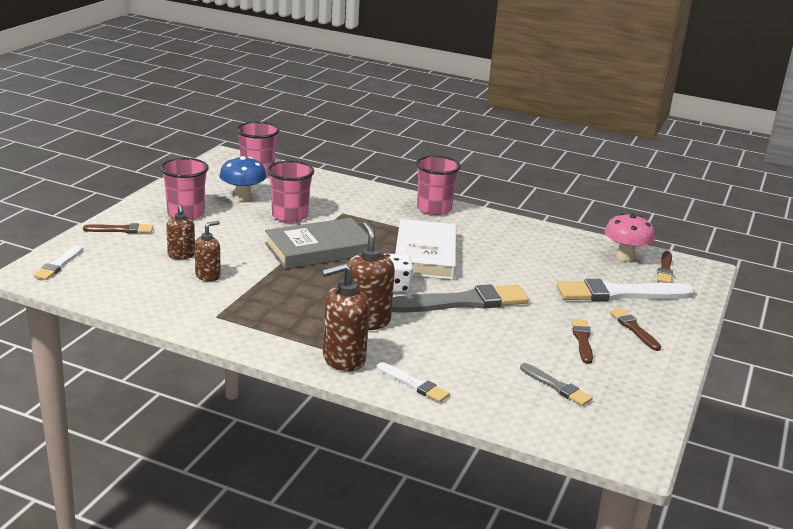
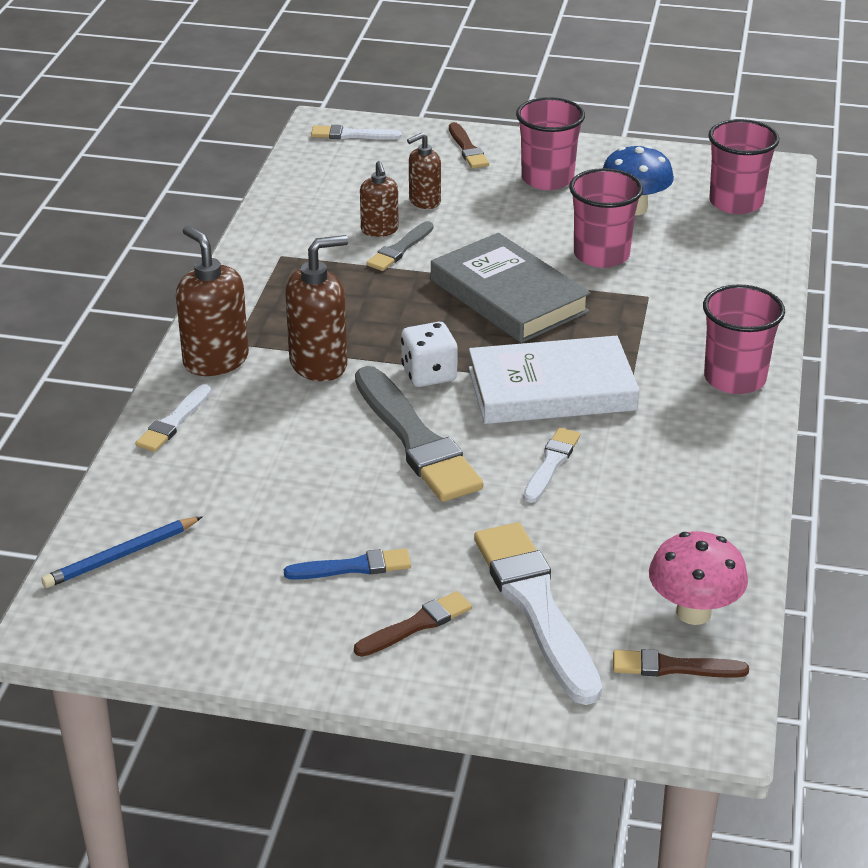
camera: 80 degrees right, 10 degrees up
(208, 276) = (379, 230): brown soap dispenser -> brown soap dispenser turned 45 degrees clockwise
(497, 268) = (551, 464): none -> white brush
(556, 386) = (208, 546): grey brush -> grey brush (400, 249)
(563, 421) = (121, 556): none -> blue pencil
(582, 340) = (353, 567): brown brush -> blue brush

